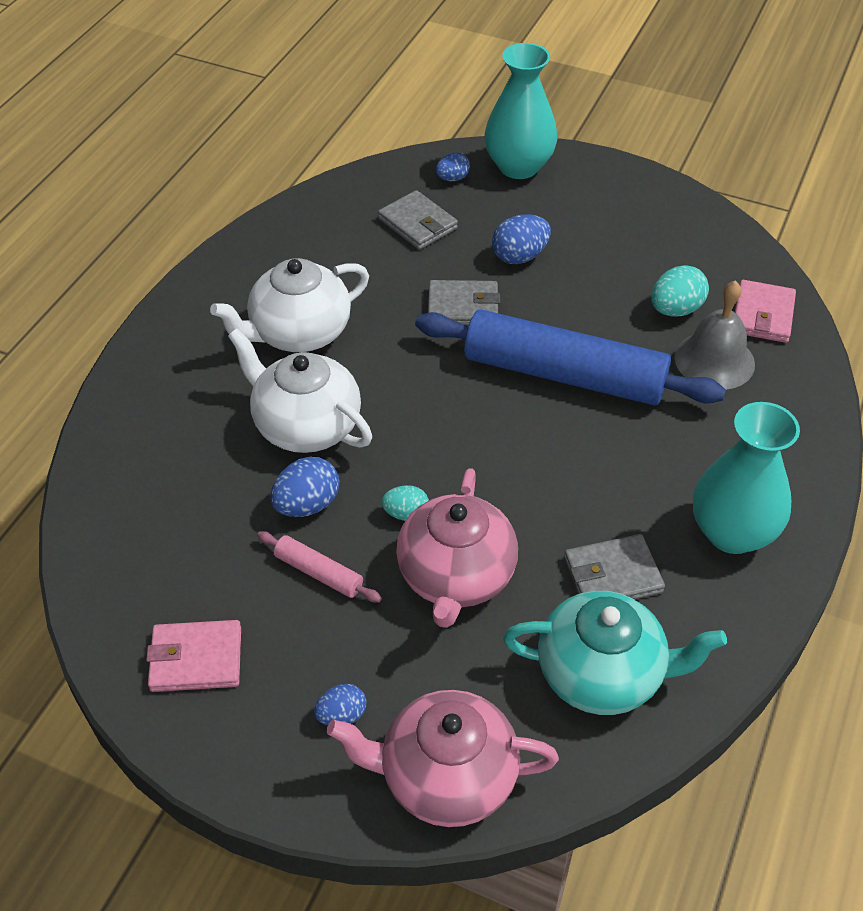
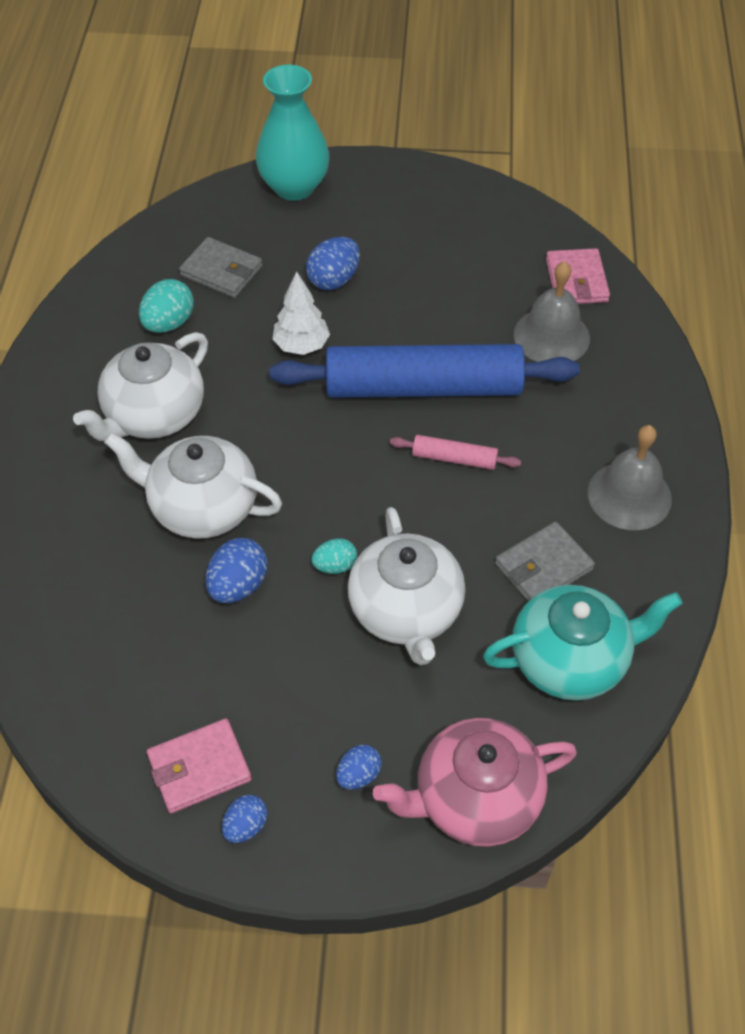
camera: 20 degrees left, 5 degrees up
(319, 573) = (278, 648): pink rolling pin -> pink rolling pin (454, 458)
(452, 178) = (235, 215): blue egg -> blue egg (246, 826)
(456, 576) = (406, 611): pink teapot -> white teapot
(463, 307) = (301, 345): grey wallet -> white tree
(675, 310) = (498, 296): turquoise egg -> turquoise egg (169, 323)
(732, 532) = (629, 495): turquoise vase -> grey bell

